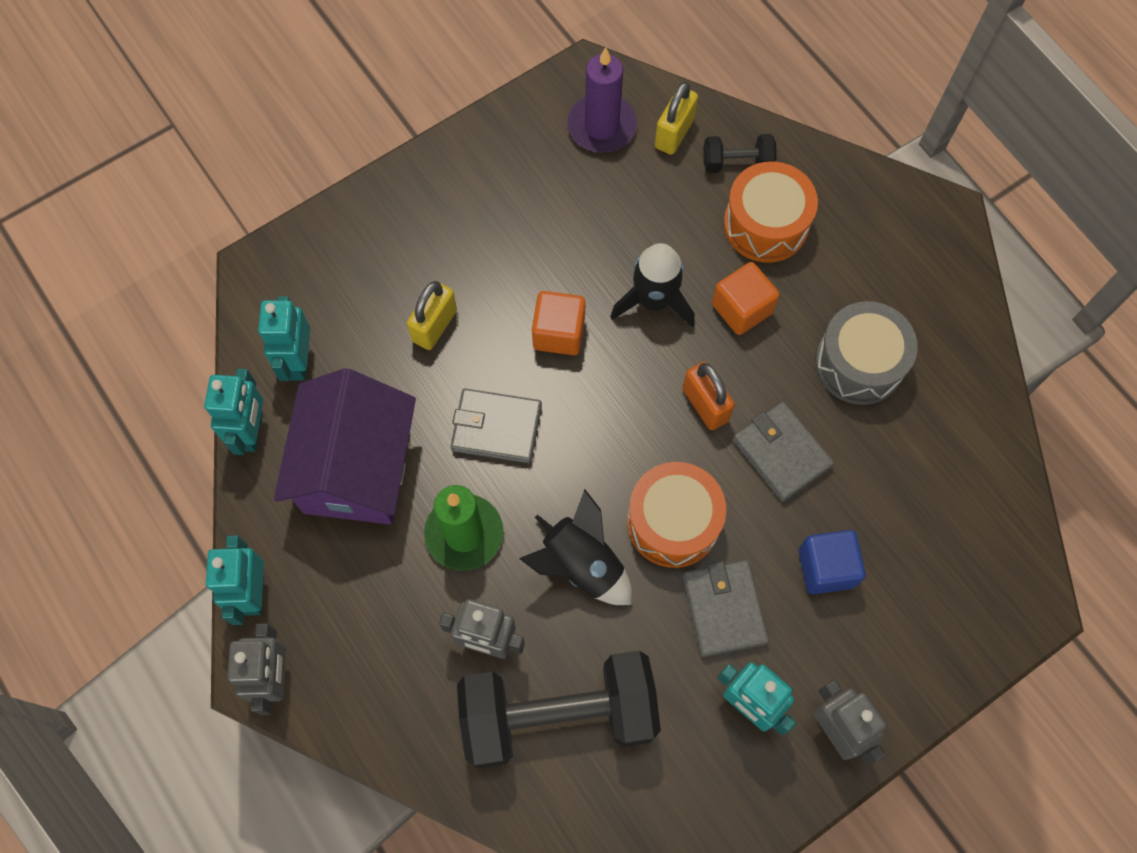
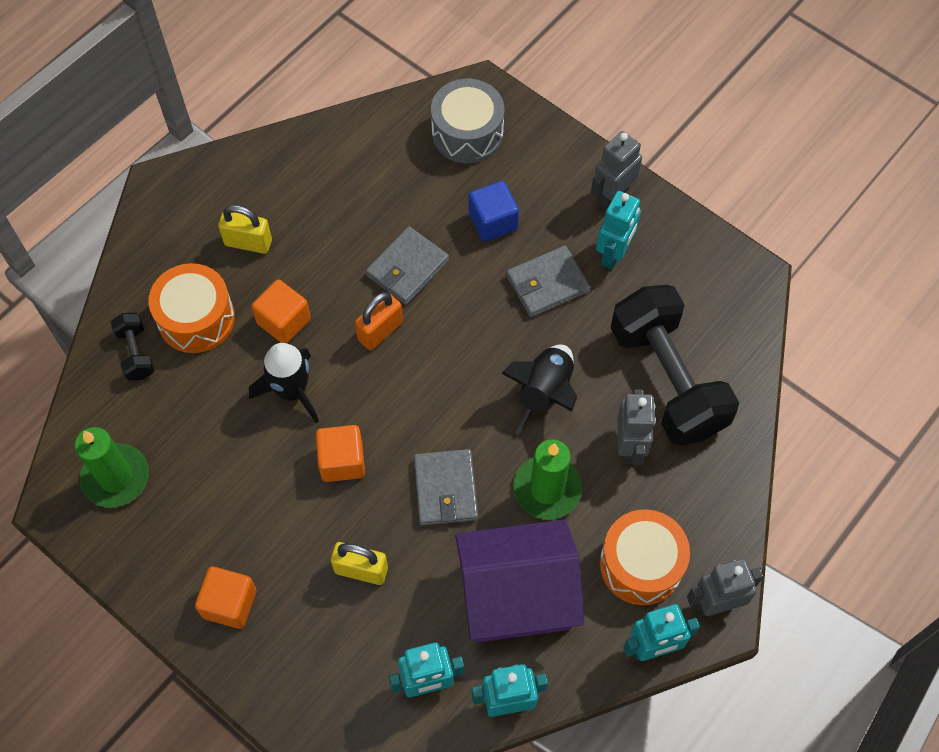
camera: 105 degrees left, 5 degrees down
(440, 203) = (230, 603): none -> orange cube
(602, 126) = (116, 477): purple candle -> green candle
(673, 522) = (488, 333): orange drum -> orange drum (641, 564)
(674, 133) = (113, 412): yellow padlock -> yellow padlock (248, 242)
(859, 363) = (313, 227): grey drum -> grey drum (467, 133)

